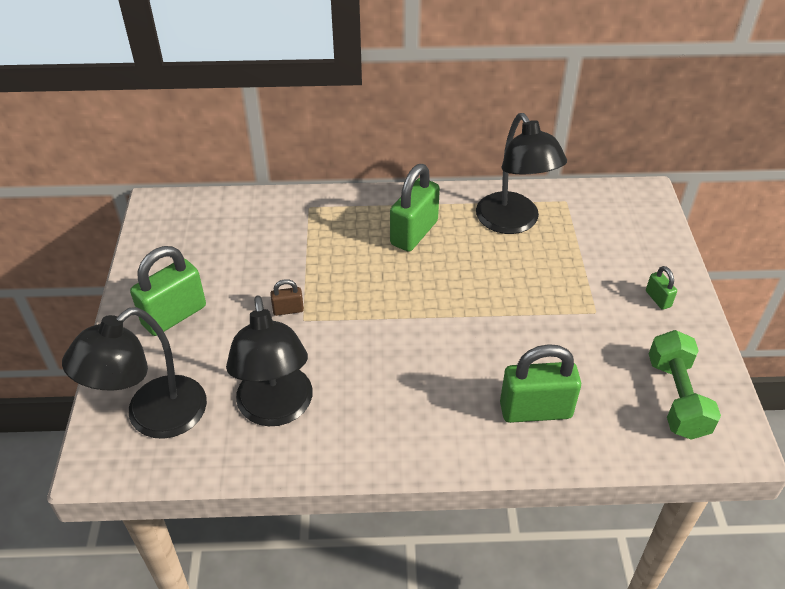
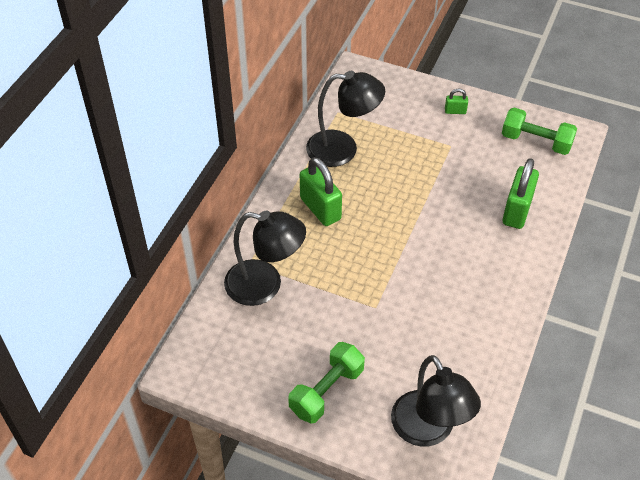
camera: 65 degrees left, 5 degrees up
(174, 315) = (327, 391): green padlock -> green dumbbell
(276, 409) = (455, 350): black lamp -> black lamp (265, 285)
(288, 310) = (360, 313): brown padlock -> none

